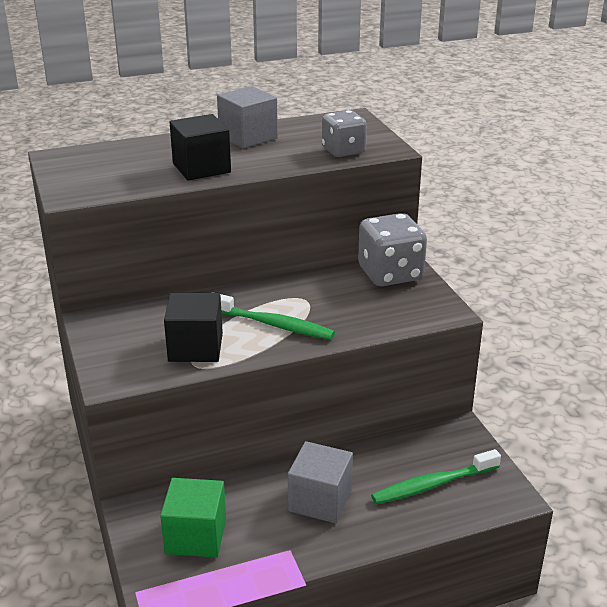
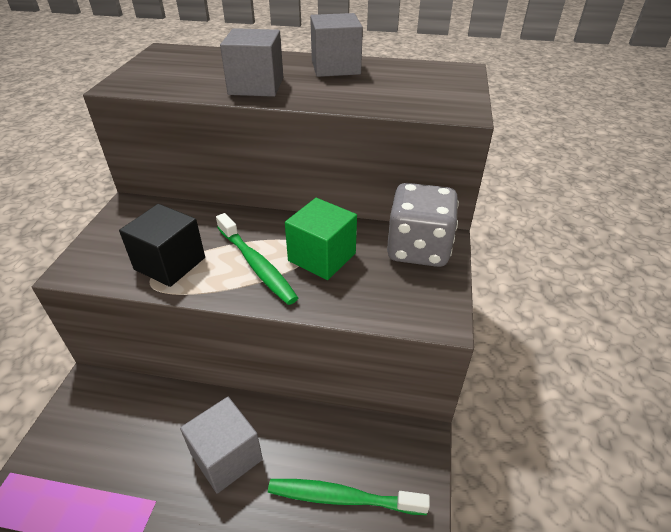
camera: 30 degrees right, 10 degrees up
(196, 536) = (101, 439): green cube -> green cube (322, 257)
(201, 168) = (256, 86): black cube -> grey cube
(343, 151) = (410, 101): grey dice -> none

